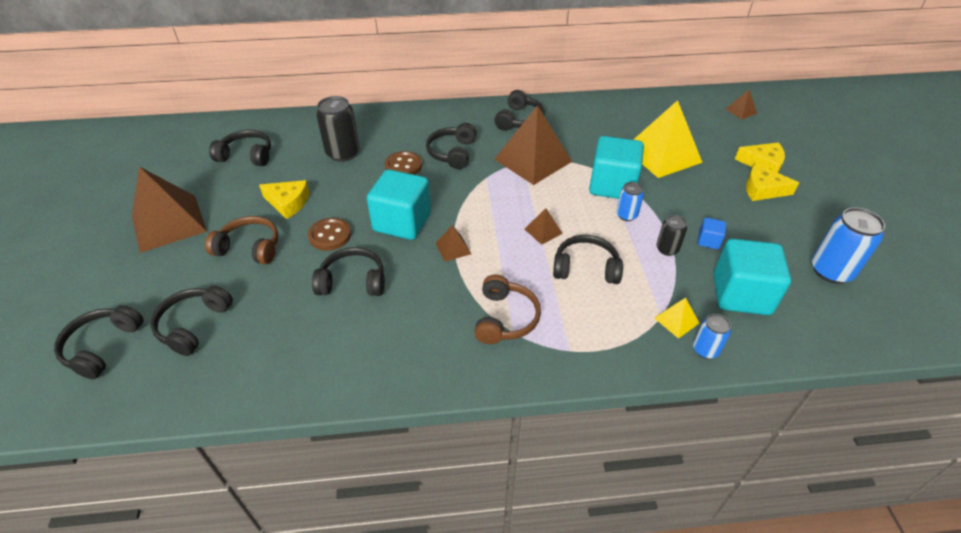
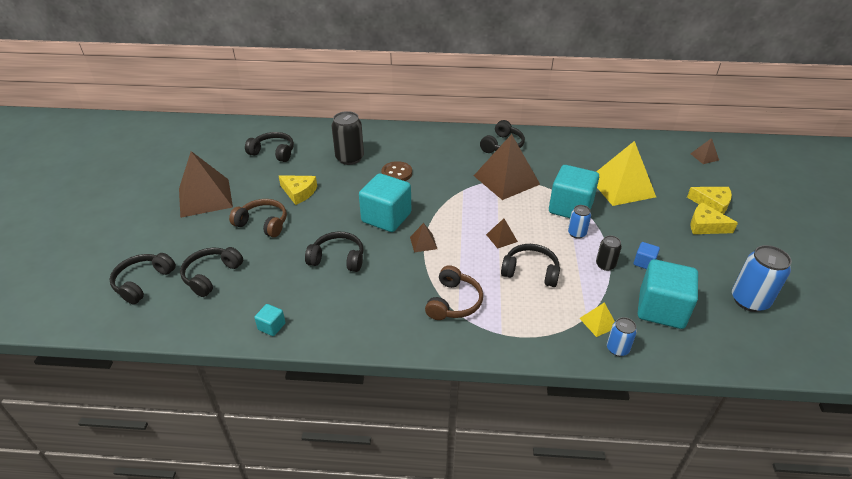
camera: 10 degrees right, 5 degrees down
(285, 383) = (272, 326): none -> turquoise cube
(330, 235) = (327, 221): brown button -> none
(452, 153) = (439, 167): black headphones -> none

